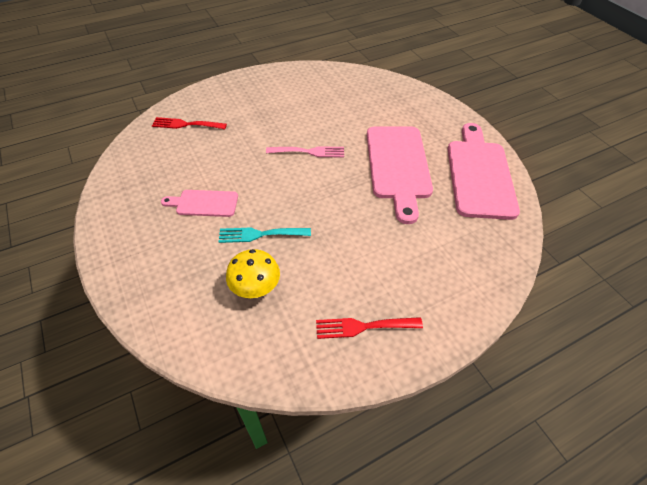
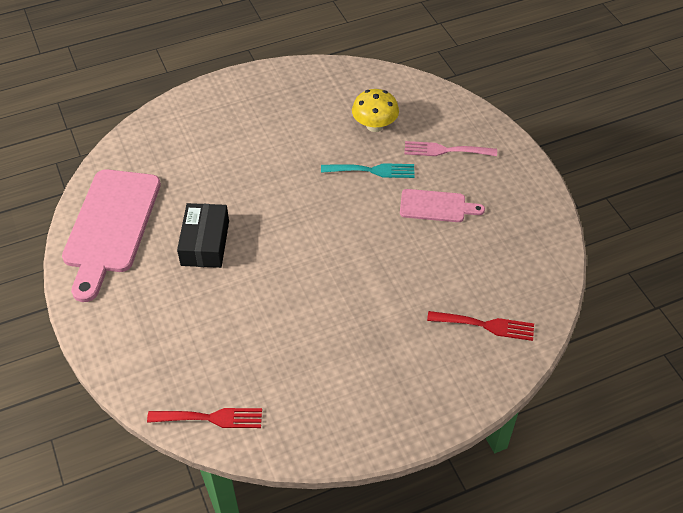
camera: 175 degrees left, 0 degrees up
(309, 152) = (313, 269): pink fork -> pink fork (445, 150)
(363, 327) = (284, 94): red fork -> red fork (211, 418)
(398, 166) = (205, 243): pink cutting board -> black box

